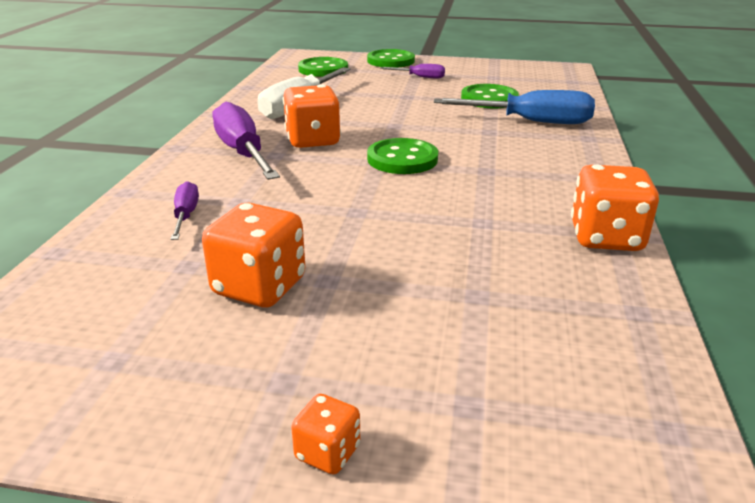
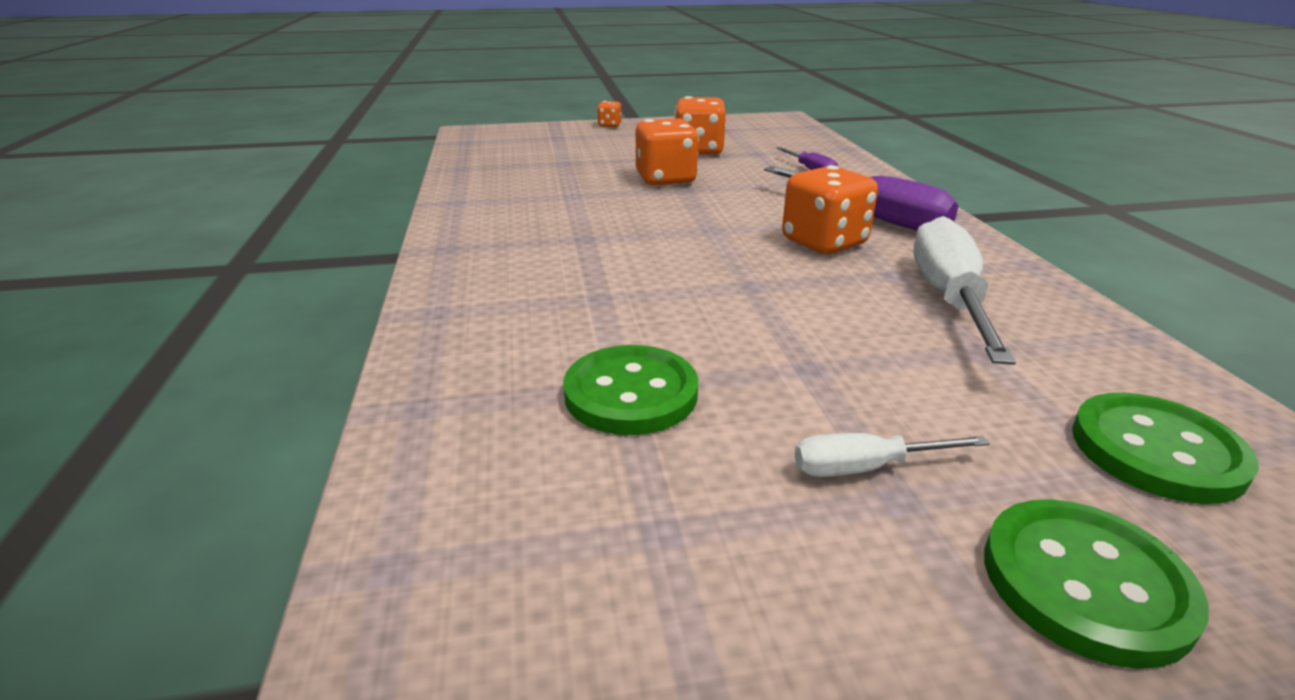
camera: 160 degrees right, 0 degrees up
(402, 159) = (689, 236): green button -> none
(420, 77) = (864, 468): purple screwdriver -> white screwdriver
(531, 122) = (531, 332): blue screwdriver -> none
(606, 238) = (465, 198): orange dice -> orange dice (665, 179)

